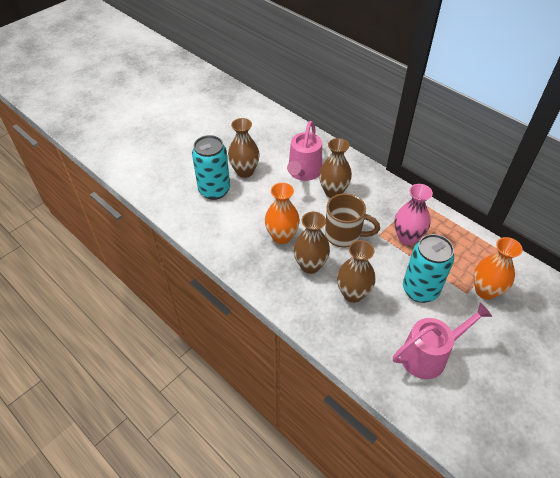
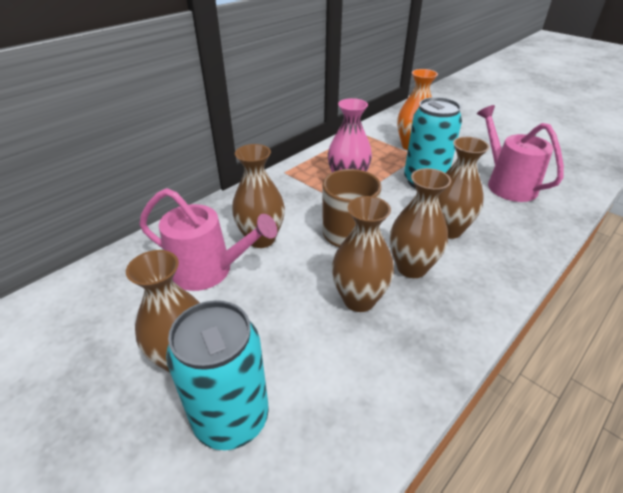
camera: 90 degrees left, 10 degrees down
(282, 237) = (359, 299): orange vase -> brown vase

